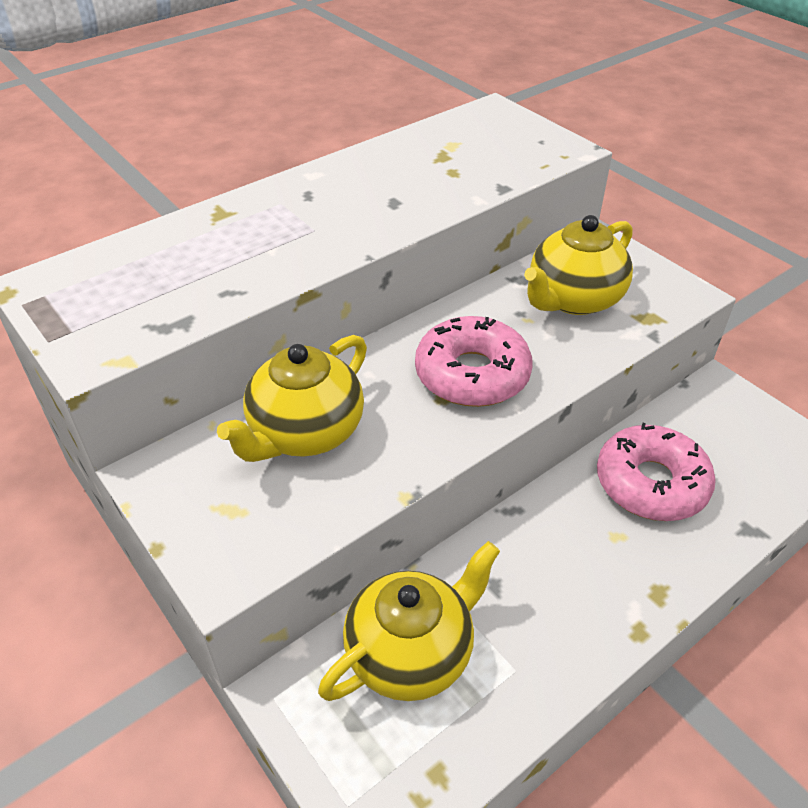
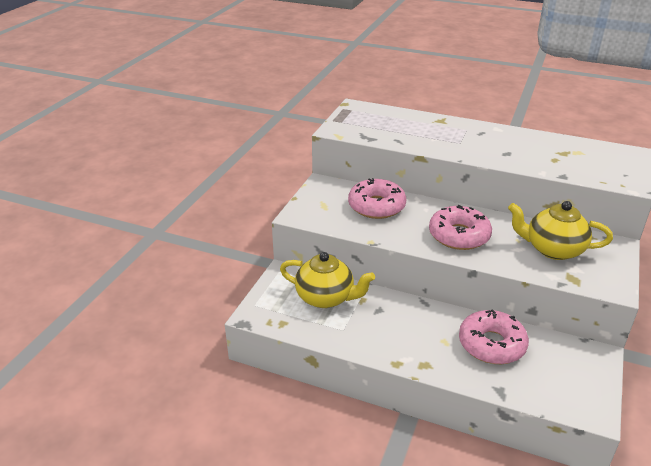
camera: 60 degrees right, 10 degrees down
(305, 432) = (376, 206): yellow teapot -> pink donut

